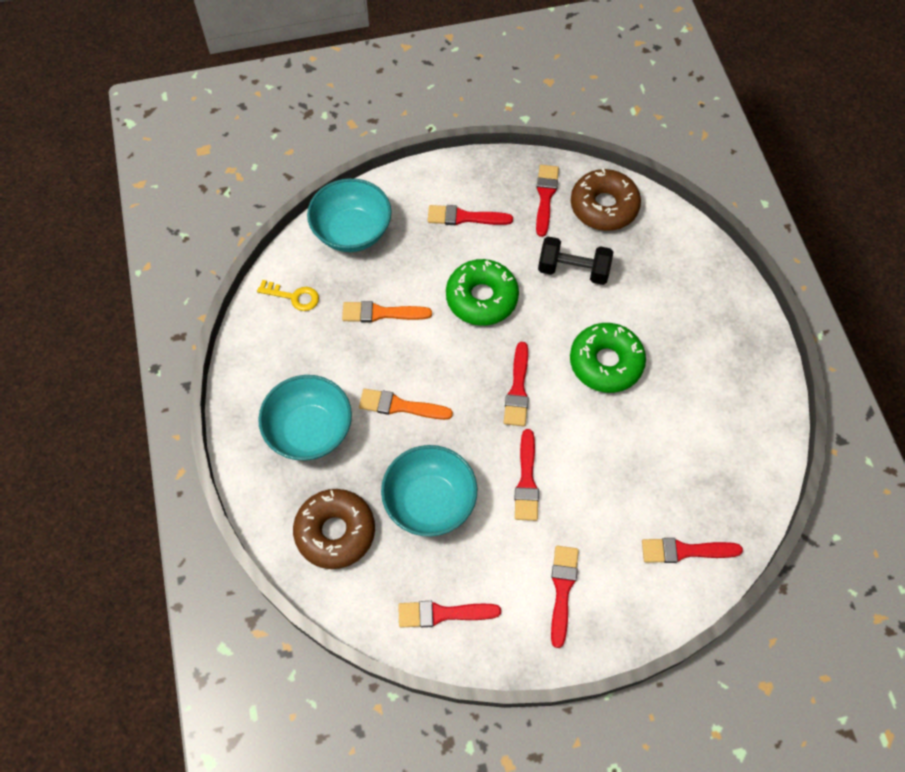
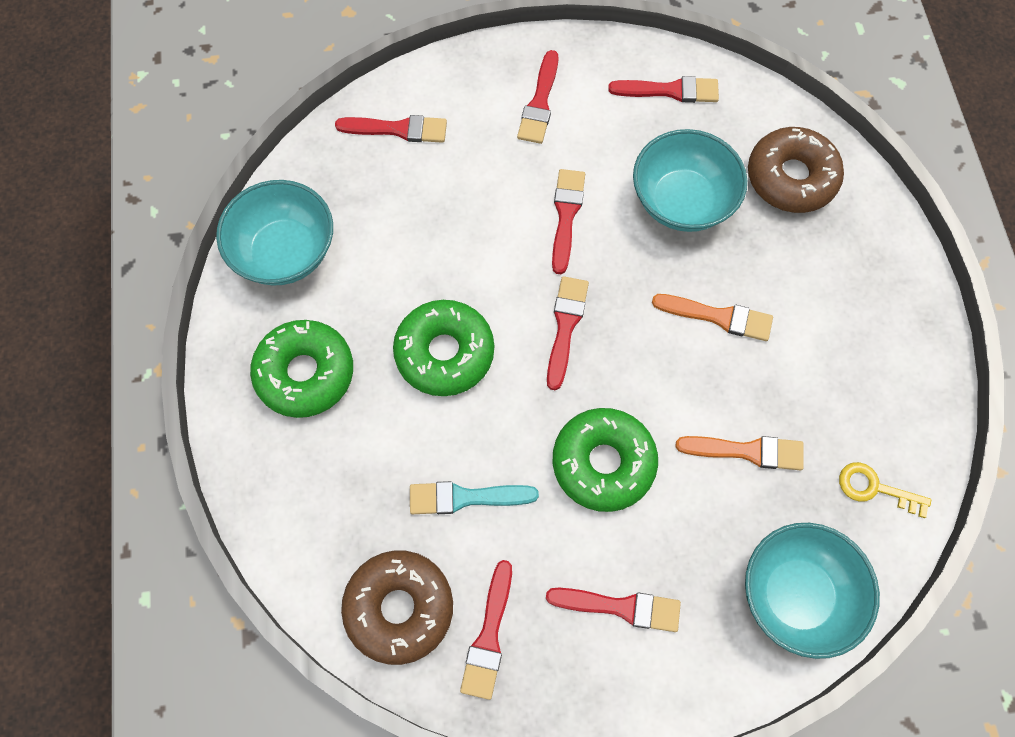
camera: 175 degrees left, 5 degrees up
(309, 431) = (832, 295): turquoise bowl -> turquoise bowl (285, 252)
(573, 270) = (465, 497): black dumbbell -> turquoise brush
(705, 340) = (305, 373): none -> green donut

